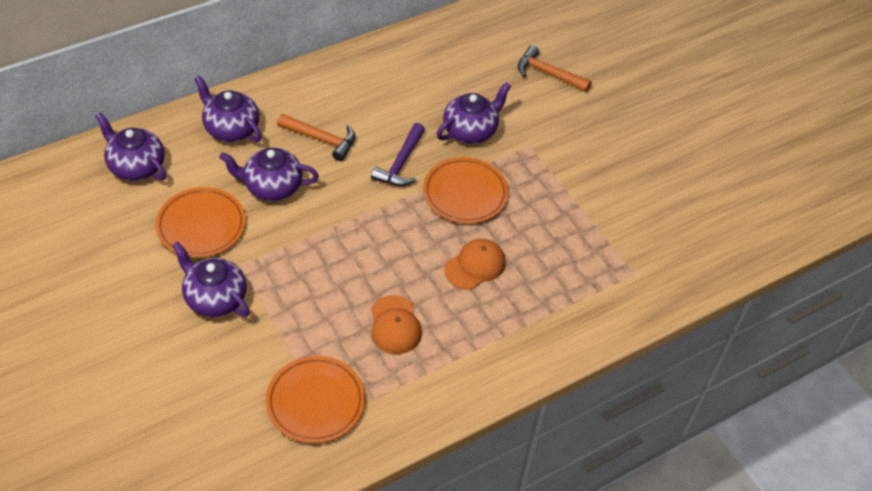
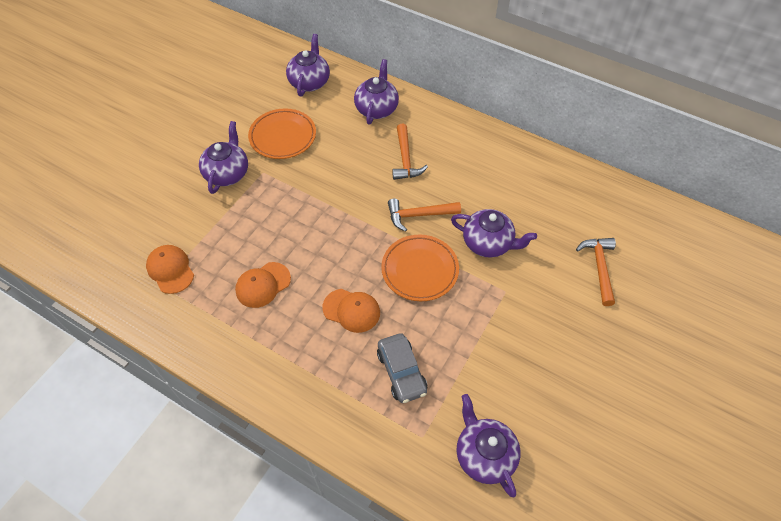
camera: 65 degrees right, 5 degrees up
(272, 187) = (341, 154): purple teapot -> purple teapot (484, 454)
(315, 402) = (170, 270): orange plate -> orange cap
(401, 163) = (419, 215): purple hammer -> orange hammer
(564, 258) = (401, 372): none -> grey car

